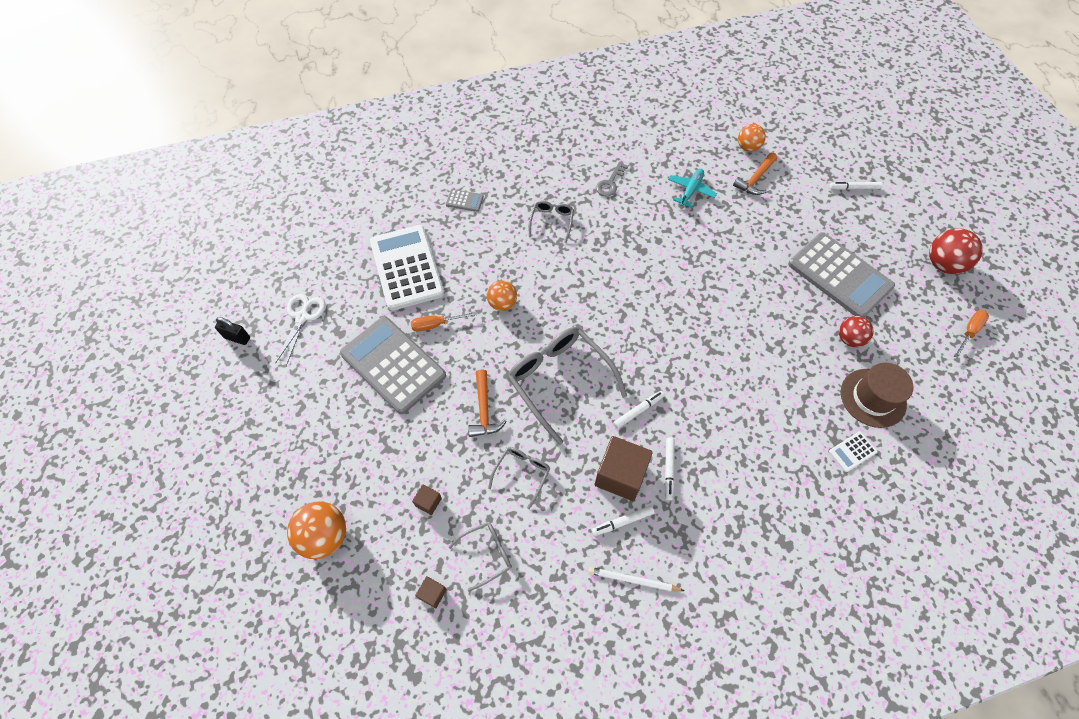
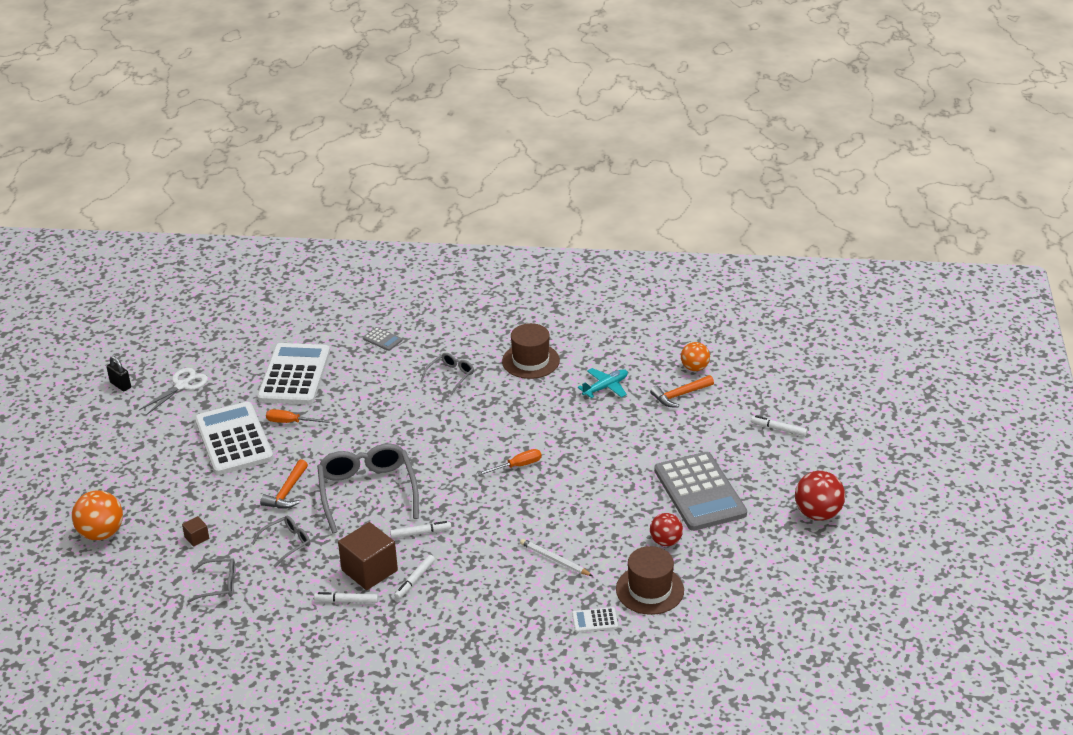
camera: 25 degrees right, 25 degrees down
(393, 364) = (234, 439): grey calculator -> white calculator
(432, 593) = (158, 595): brown cube -> none
(502, 303) = (359, 423): orange ball -> none
(610, 183) = (530, 361): grey key -> brown hat
(633, 580) = (325, 640): white pencil -> white pencil (555, 559)
(969, 332) = (795, 572): orange screwdriver -> orange screwdriver (517, 466)

